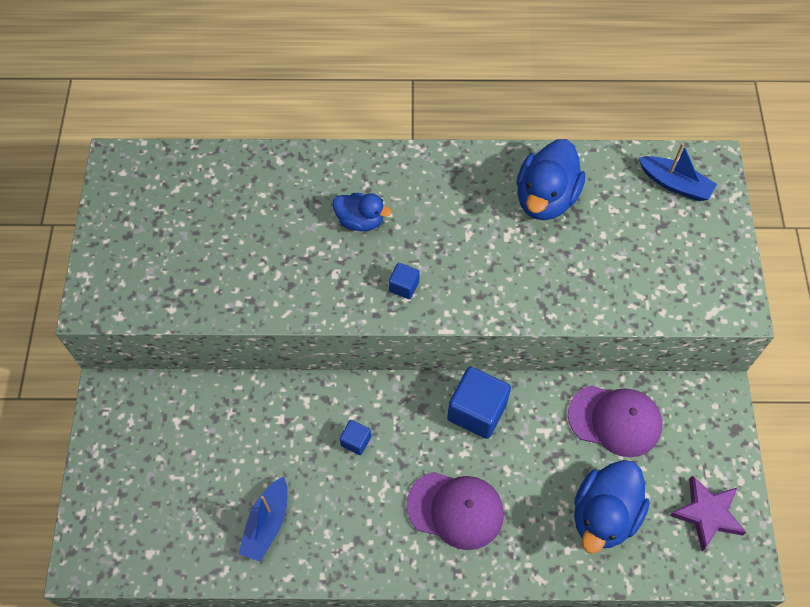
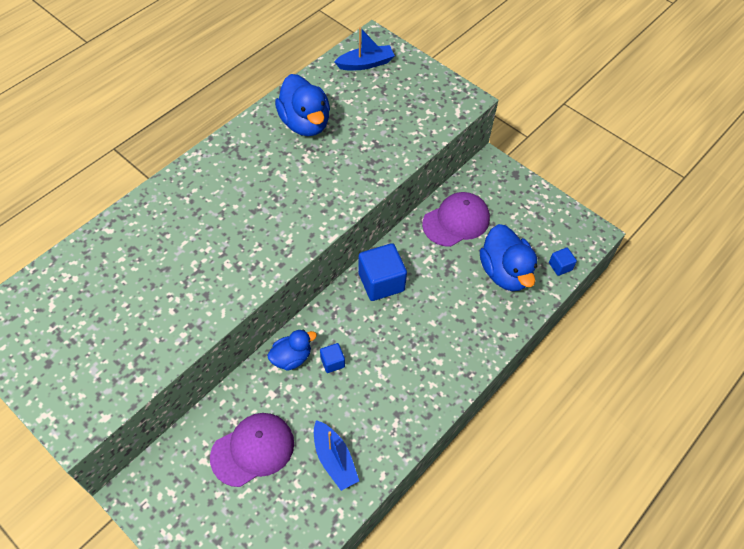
camera: 50 degrees left, 5 degrees down
(360, 221) = (208, 221): blue duck -> blue duck (291, 358)
(404, 286) = (279, 235): blue cube -> blue cube (560, 266)
(455, 510) = (430, 343): purple cap -> purple cap (253, 450)
(707, 514) = (549, 226): purple star -> none

